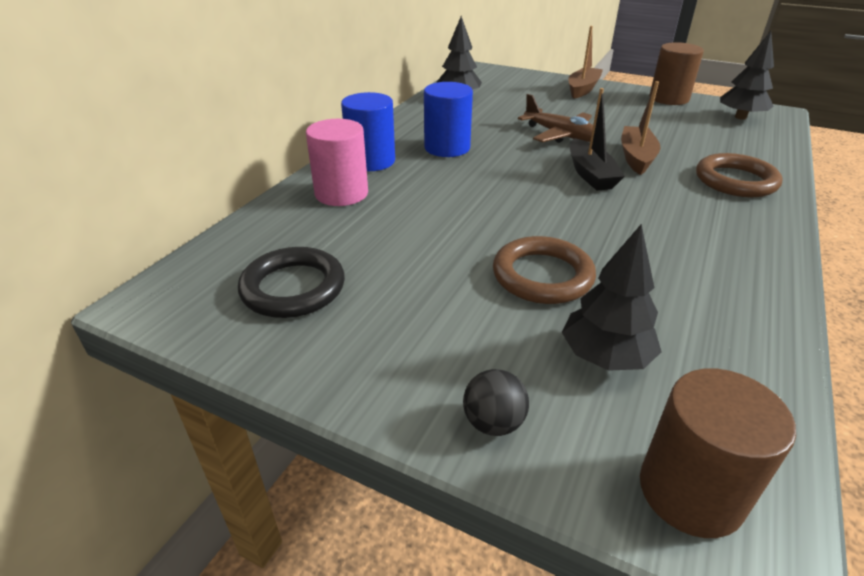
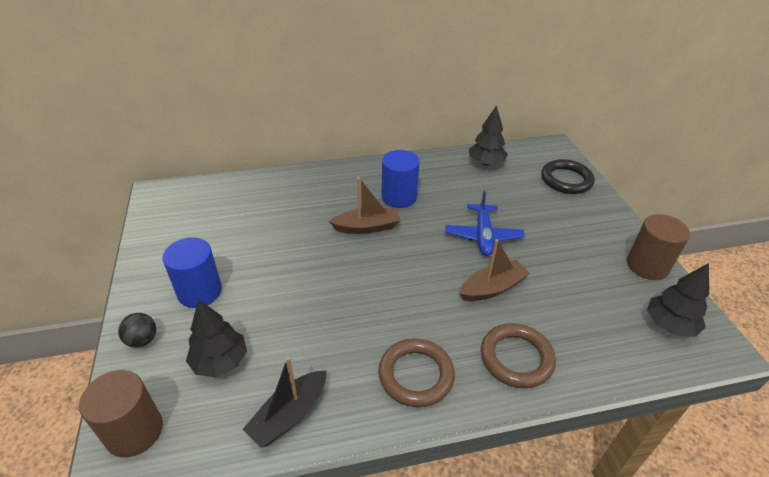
camera: 50 degrees right, 5 degrees up
(293, 288) = (197, 225): black ring -> black ring (566, 180)
(341, 193) = (298, 190): pink cylinder -> none
(371, 161) = (346, 179): blue cylinder -> blue cylinder (199, 291)
(542, 276) = (280, 305): brown ring -> brown ring (416, 375)
(560, 135) = (483, 236): brown plane -> blue plane
(582, 89) = (592, 211): brown boat -> brown boat (367, 227)
(590, 174) = (435, 275): black boat -> black boat (289, 415)

